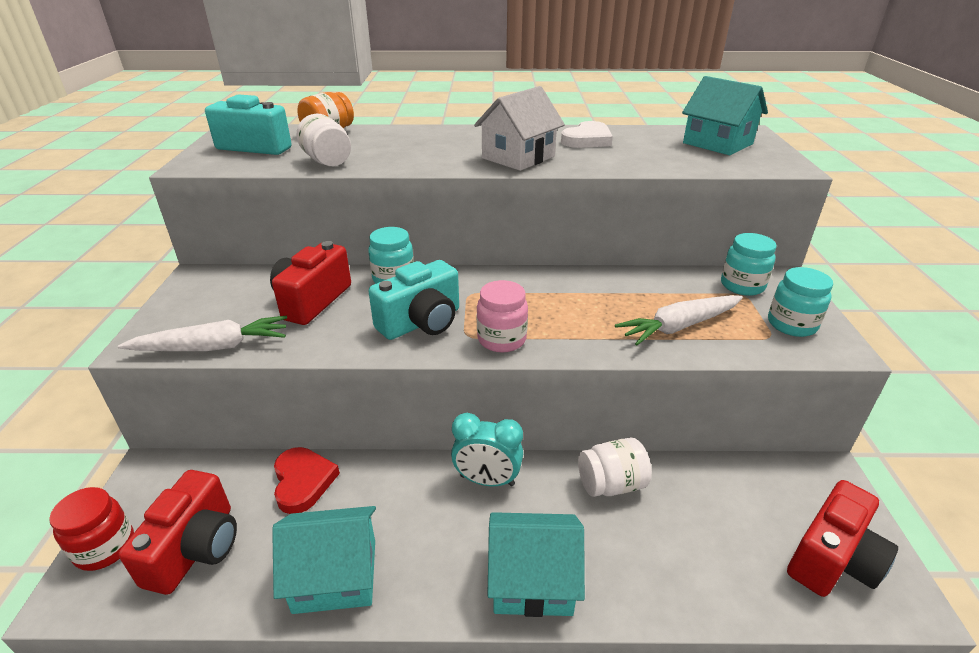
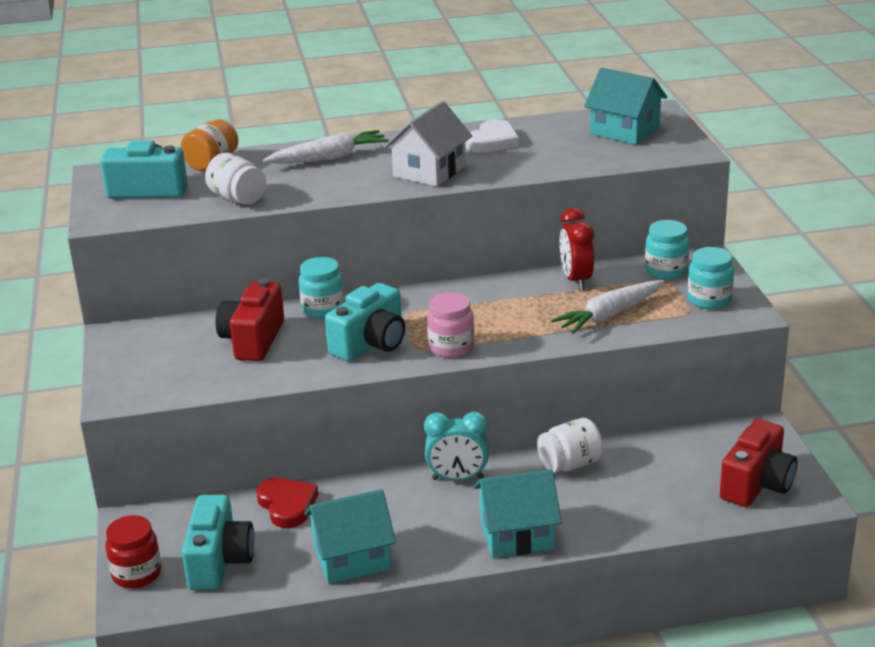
camera: 10 degrees left, 5 degrees down
(196, 548) = (219, 562): red camera -> turquoise camera
(213, 347) = (186, 390): white carrot -> white carrot (329, 158)
(647, 283) = (576, 280): none -> red clock

